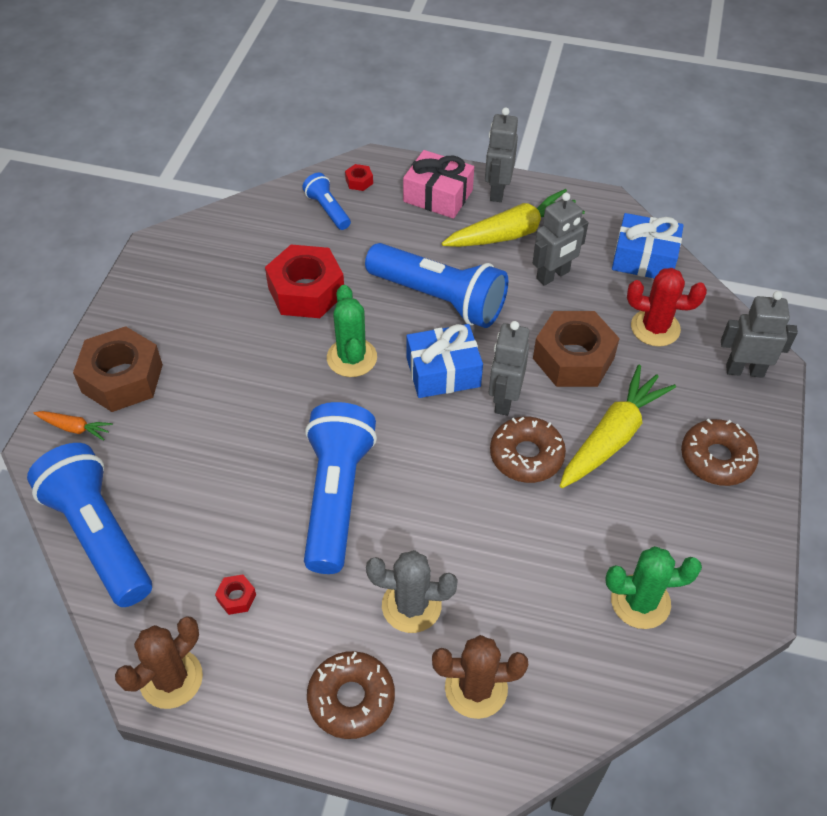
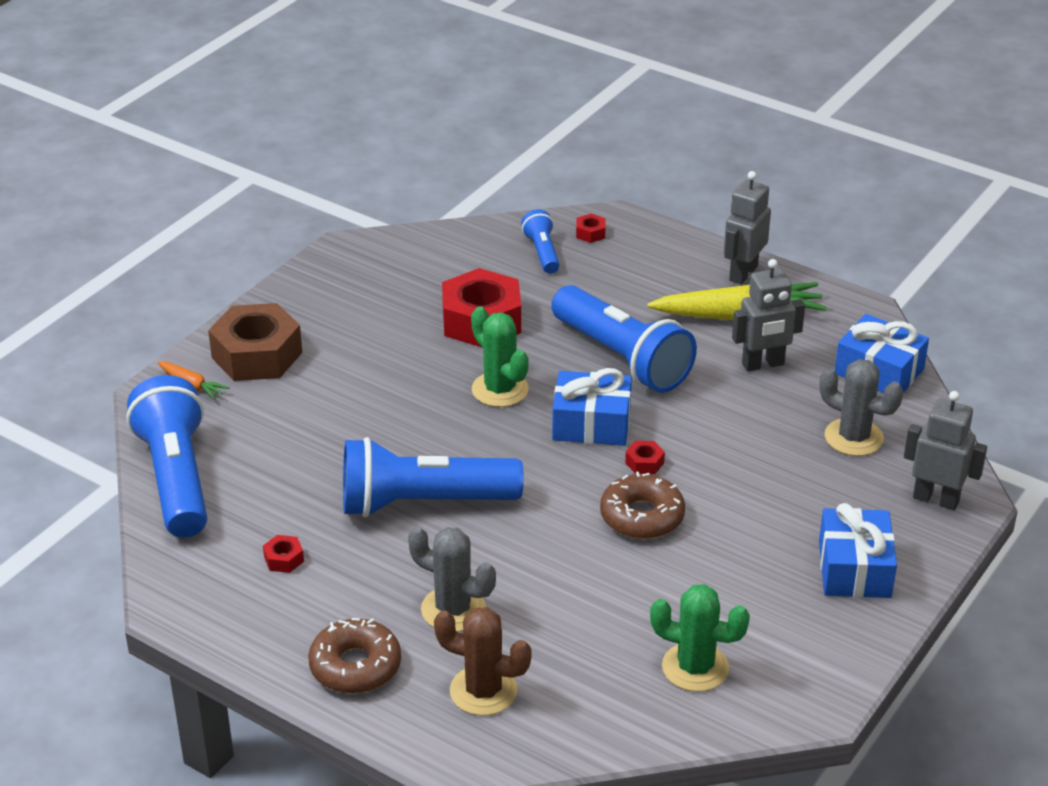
camera: 20 degrees right, 15 degrees down
(171, 679) = (192, 605): brown cactus -> none
(336, 497) = (423, 503): blue flashlight -> blue flashlight turned 120 degrees counterclockwise
(352, 358) = (500, 390): green cactus -> green cactus turned 45 degrees counterclockwise
(438, 196) = (672, 264): pink gift -> none
(504, 400) = (644, 463): grey robot -> red nut
(573, 358) = (743, 444): brown nut -> none
(612, 436) = (747, 522): yellow carrot -> none
(655, 328) = (853, 437): red cactus -> grey cactus
(716, 458) = (854, 569): brown donut -> blue gift

